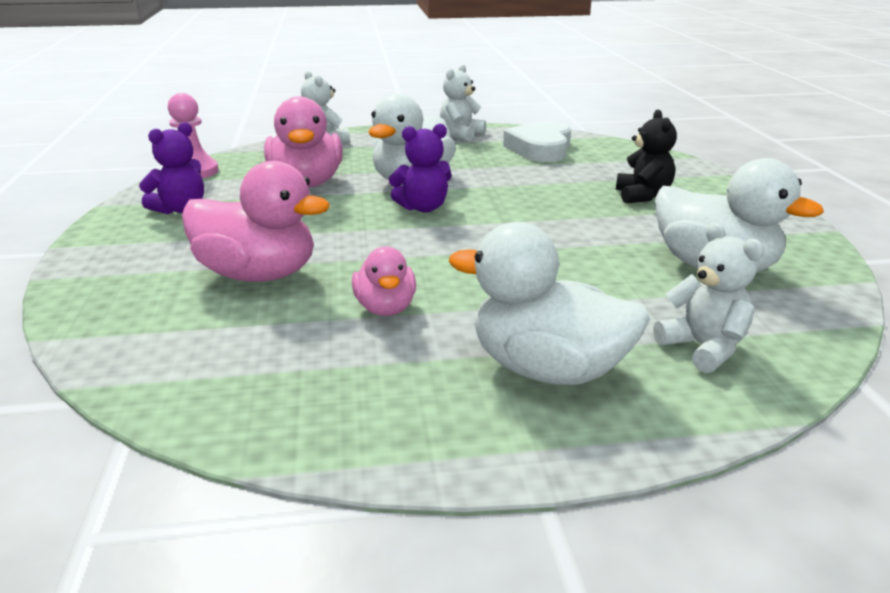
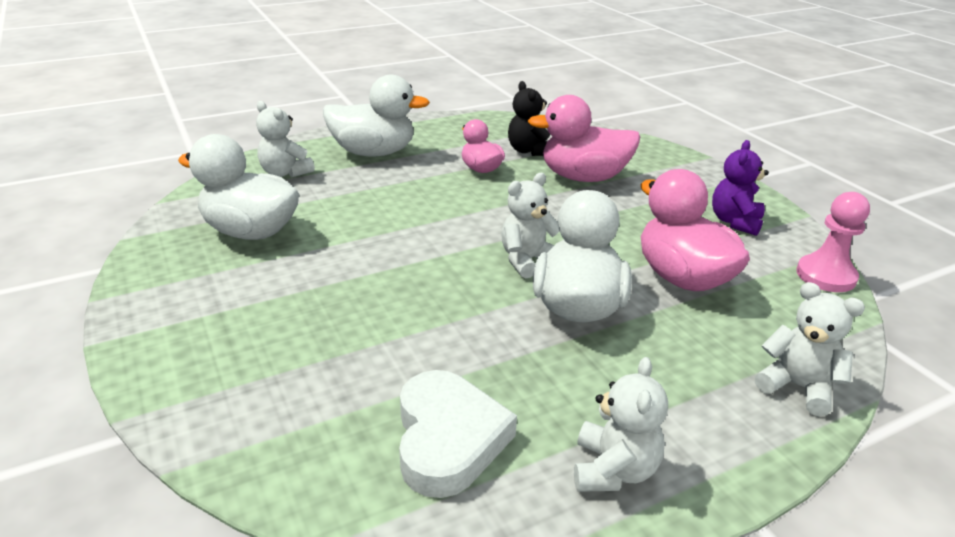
camera: 160 degrees right, 5 degrees up
(423, 208) = (527, 260): purple teddy bear -> white teddy bear
(642, 196) = (292, 325): black teddy bear -> black teddy bear (529, 151)

